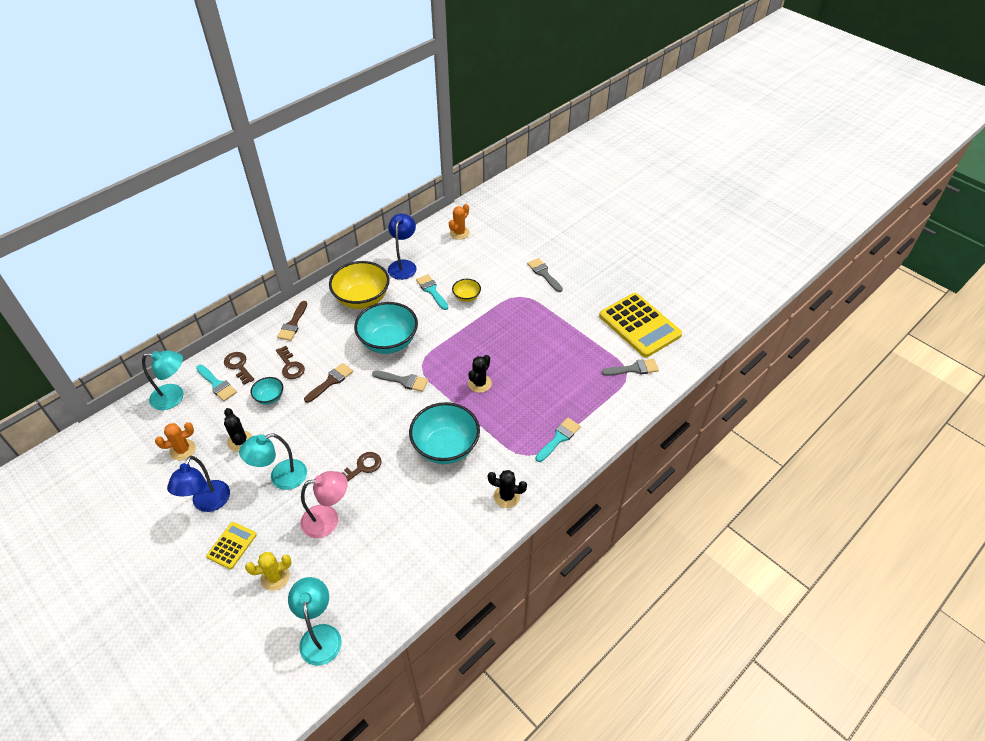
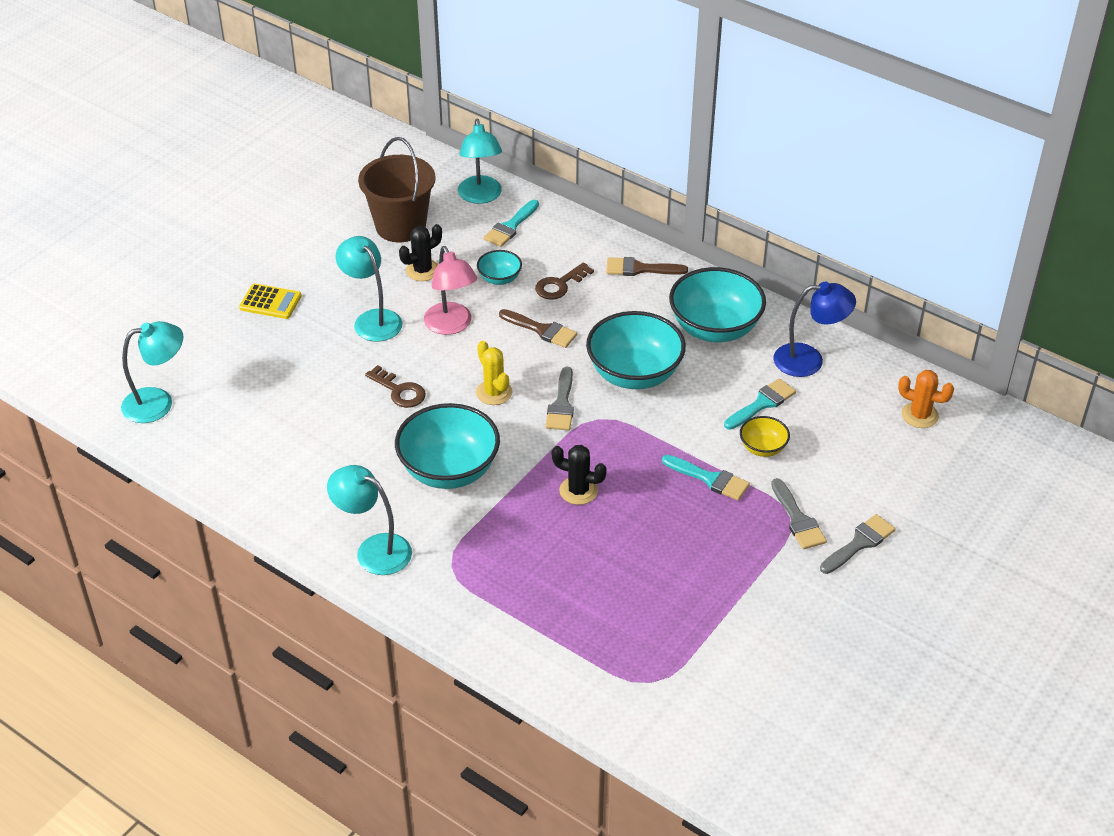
camera: 80 degrees right, 5 degrees down
(183, 450) = (400, 226): orange cactus -> brown bucket
(208, 503) = (326, 268): blue lamp -> none
(238, 366) = (546, 237): brown key -> none
(275, 577) = (231, 348): yellow cactus -> yellow cactus (494, 392)
(328, 519) = (315, 376): pink lamp -> pink lamp (451, 326)
(362, 299) = (714, 328): yellow bowl -> turquoise bowl
(506, 496) = (374, 550): black cactus -> turquoise lamp
(559, 438) = (490, 600): turquoise brush -> turquoise brush (710, 479)
(634, 369) = (663, 692): grey brush -> grey brush (798, 519)
(639, 325) = (774, 695): yellow calculator -> none

